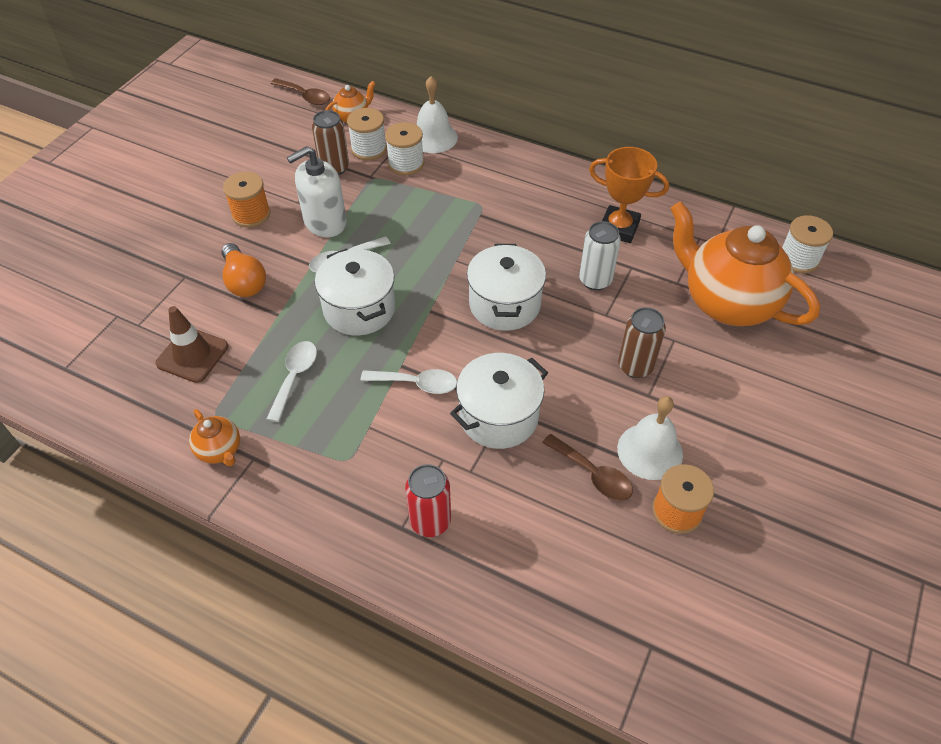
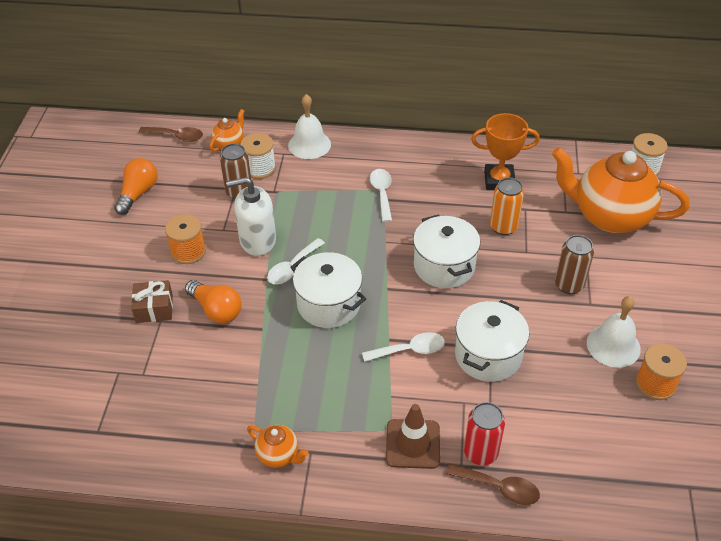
camera: 20 degrees left, 5 degrees down
(186, 262) = (154, 308): none -> brown gift
(192, 355) = (207, 385): brown traffic cone -> brown traffic cone (413, 444)
(236, 144) = (138, 193): none -> orange light bulb
(295, 377) = (307, 375): white spoon -> white spoon (382, 193)
(325, 222) = (257, 240): white soap dispenser -> white soap dispenser turned 45 degrees clockwise
(406, 164) = (298, 173): white spool -> none
(593, 474) = (582, 376): brown spoon -> brown spoon (499, 488)
(595, 280) = (503, 227): white can -> orange can

